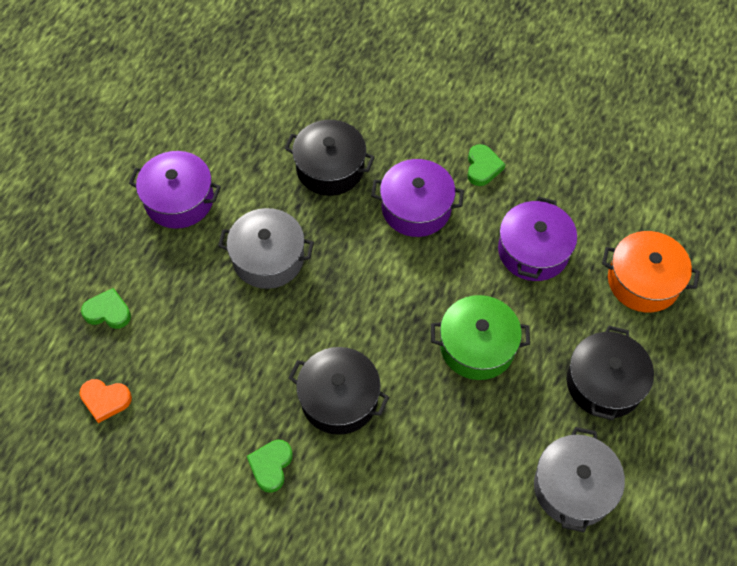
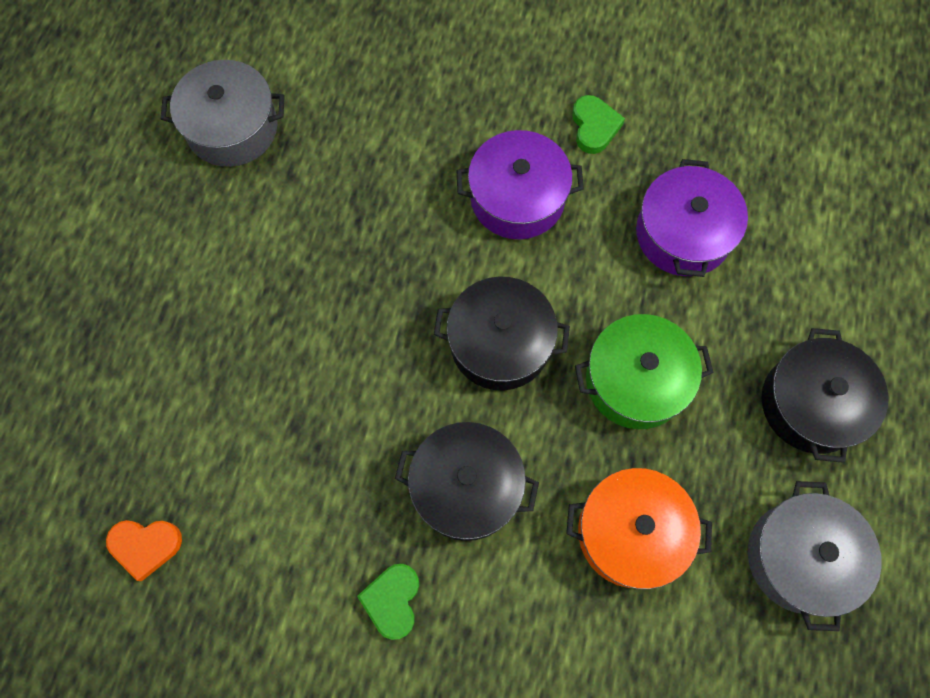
camera: 10 degrees left, 10 degrees up
(108, 312) = (125, 416): green heart -> none
(179, 200) = (193, 237): purple pot -> none
(268, 258) = (332, 301): grey pot -> grey pot (232, 128)
(330, 168) = (391, 159): black pot -> black pot (500, 343)
(643, 281) = (833, 253): orange pot -> orange pot (631, 532)

